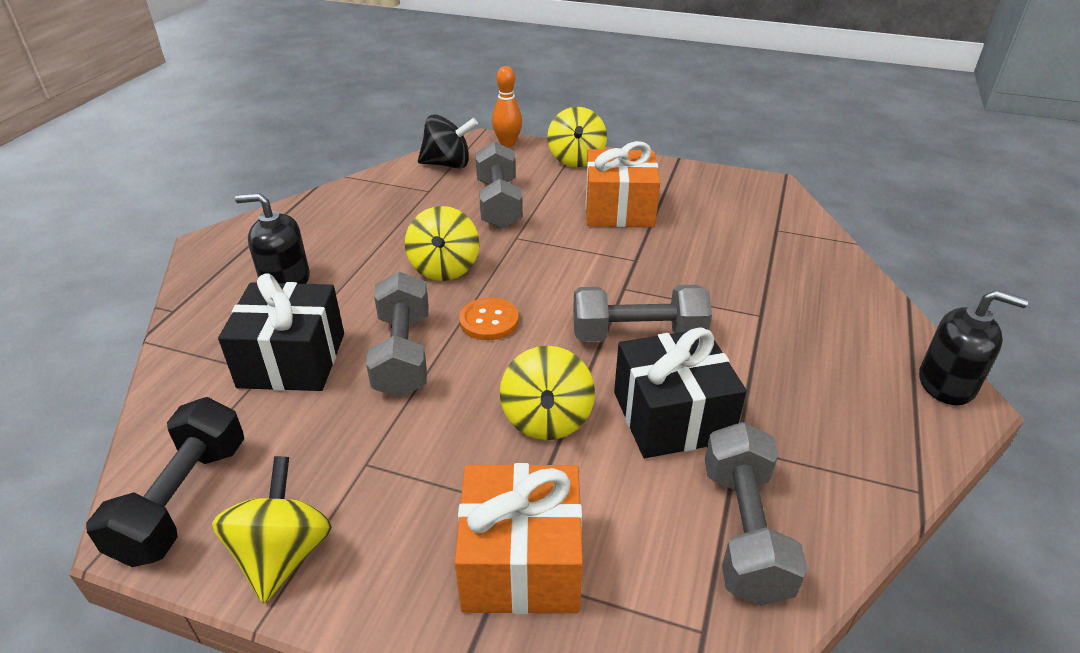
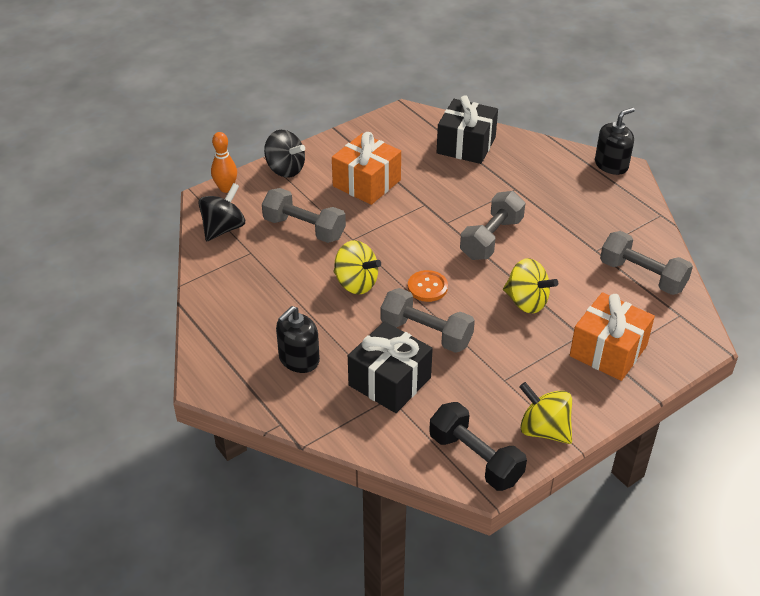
camera: 55 degrees left, 5 degrees up
(576, 159) = (285, 169): yellow spinning top -> black spinning top
(672, 416) = (560, 259): black gift -> black gift (466, 145)

